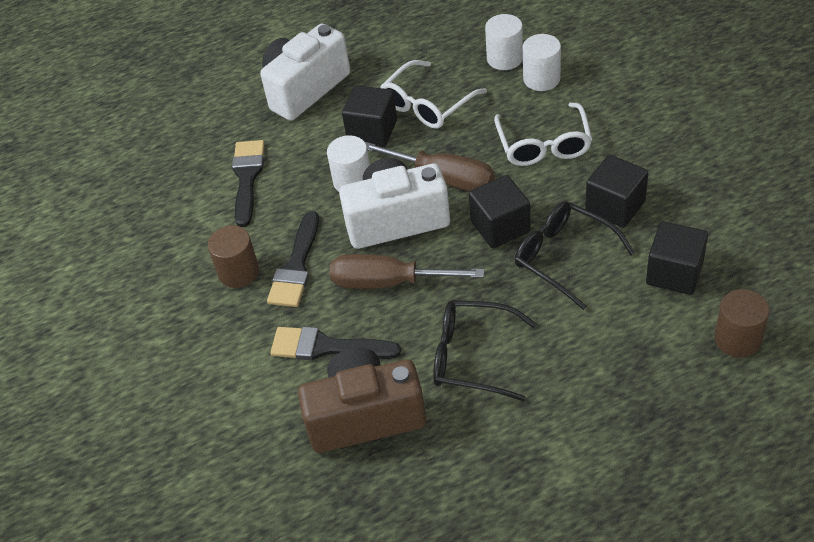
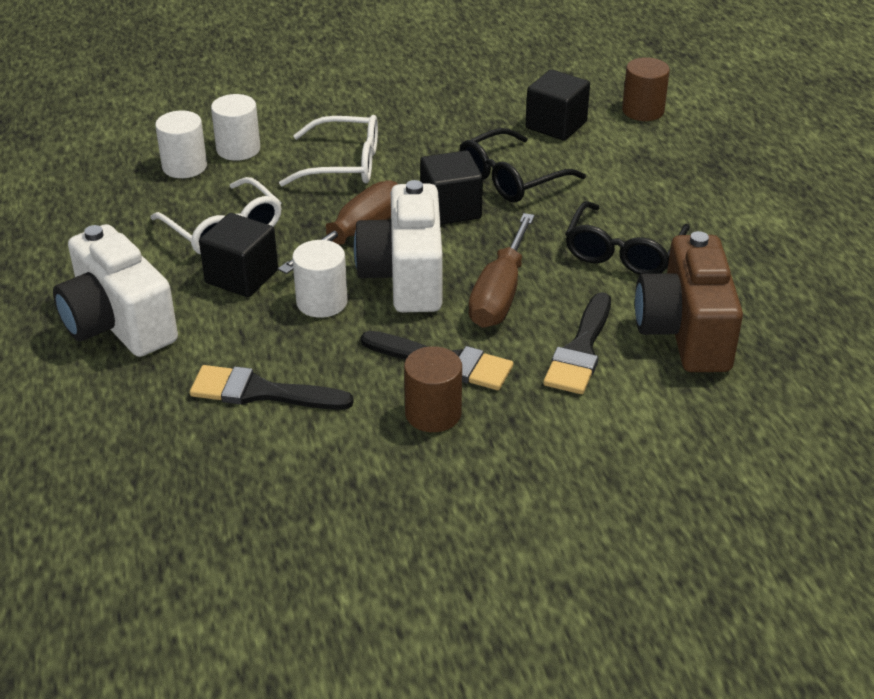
camera: 85 degrees left, 10 degrees down
(615, 206) = (456, 139): black cube -> none

